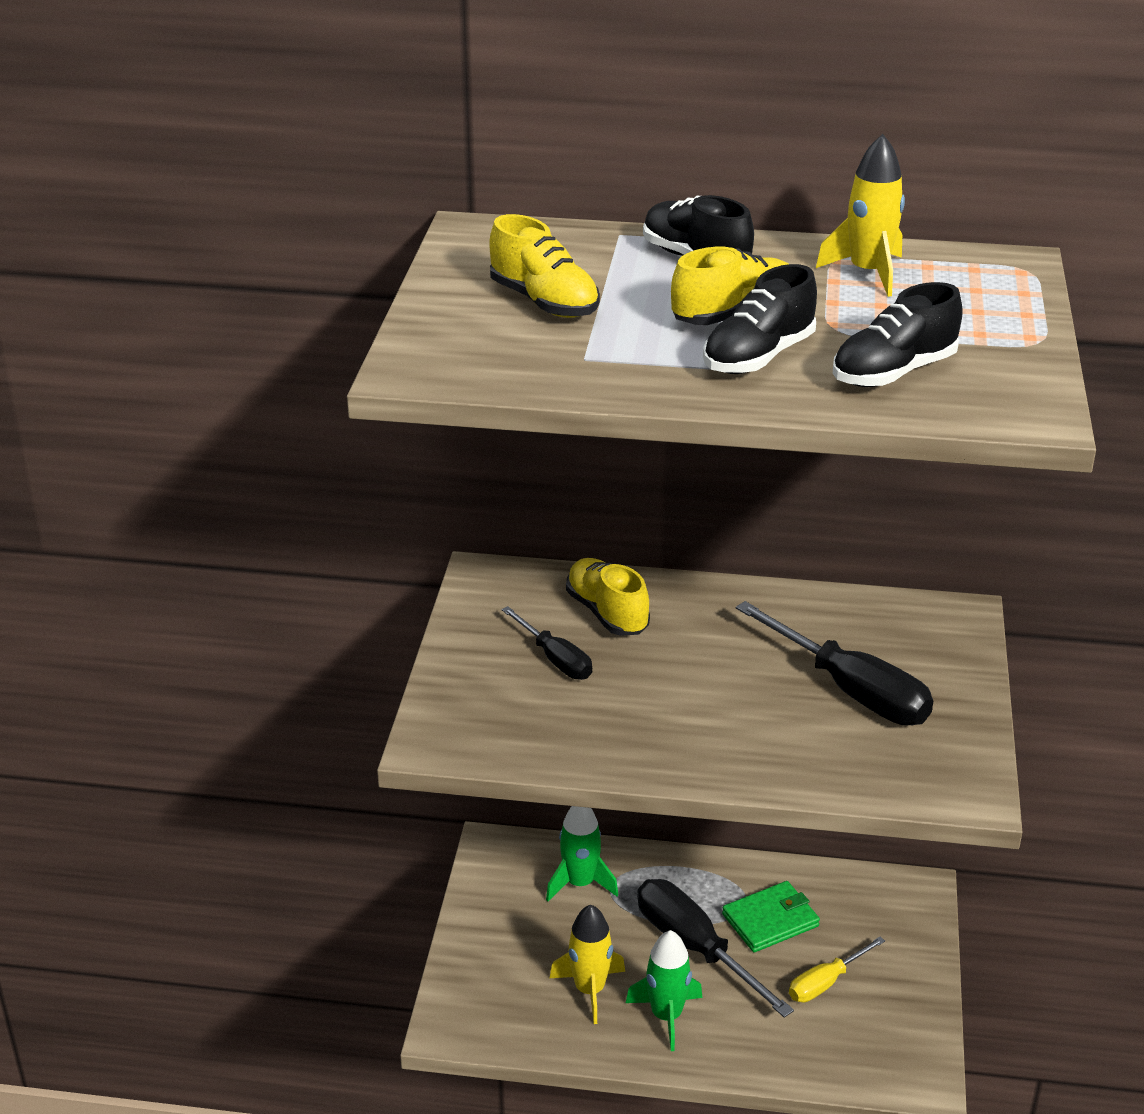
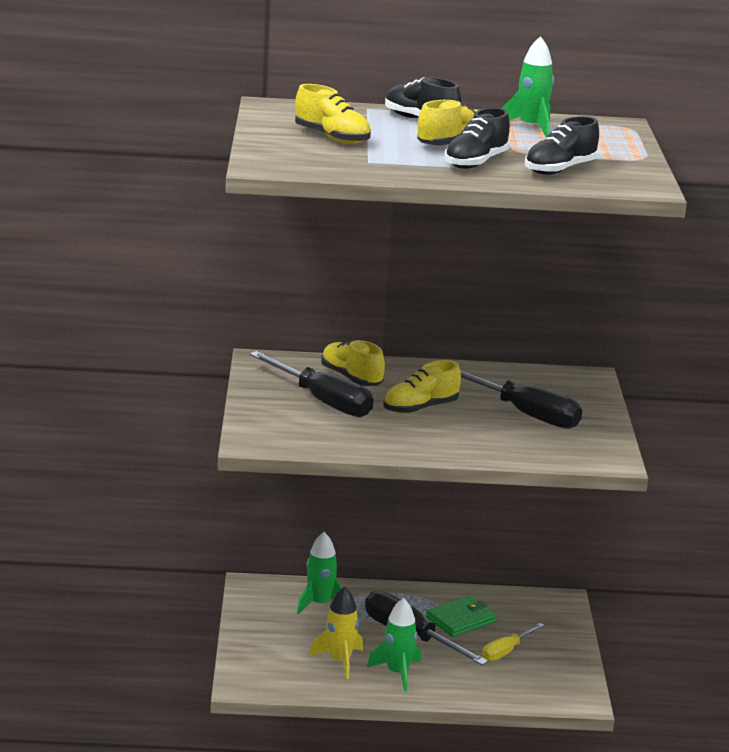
camera: 10 degrees left, 10 degrees down
(555, 659) = (322, 401): black screwdriver -> black screwdriver, size x1.74
(695, 676) = (420, 408): none -> yellow shoe
(868, 273) = (531, 127): yellow rocket -> green rocket

